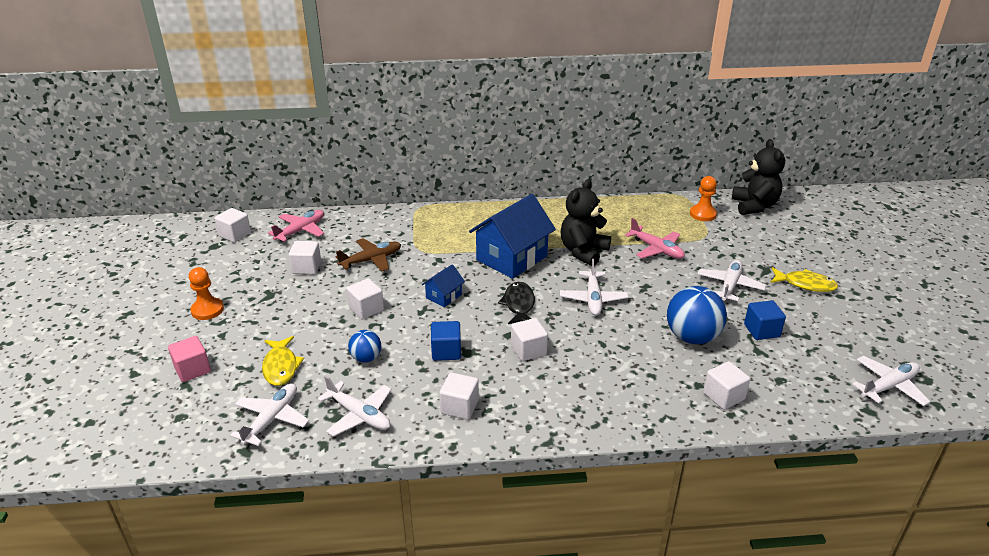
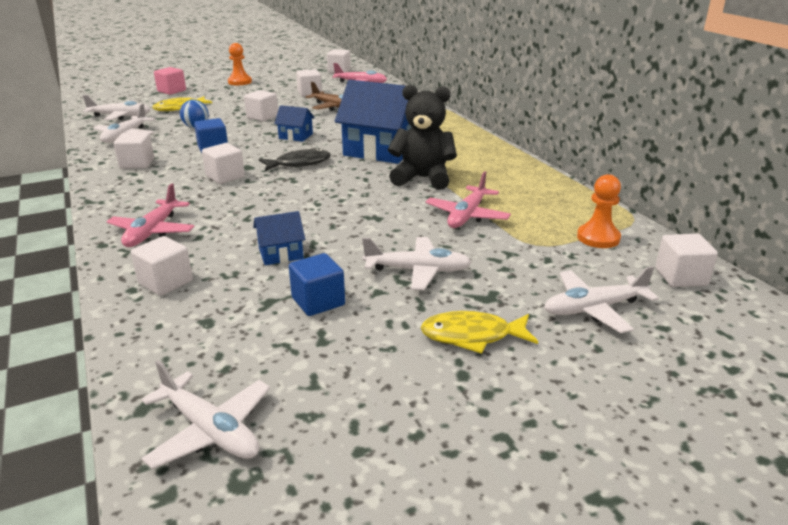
camera: 70 degrees right, 5 degrees down
(593, 299) = (330, 193): white plane -> white plane (594, 309)
(634, 400) = (152, 231): none -> pink plane
(692, 337) = (281, 254): blue ball -> blue house
(754, 206) = (681, 277): black teddy bear -> white cube
(805, 284) = (472, 336): yellow fish -> yellow fish turned 90 degrees clockwise

